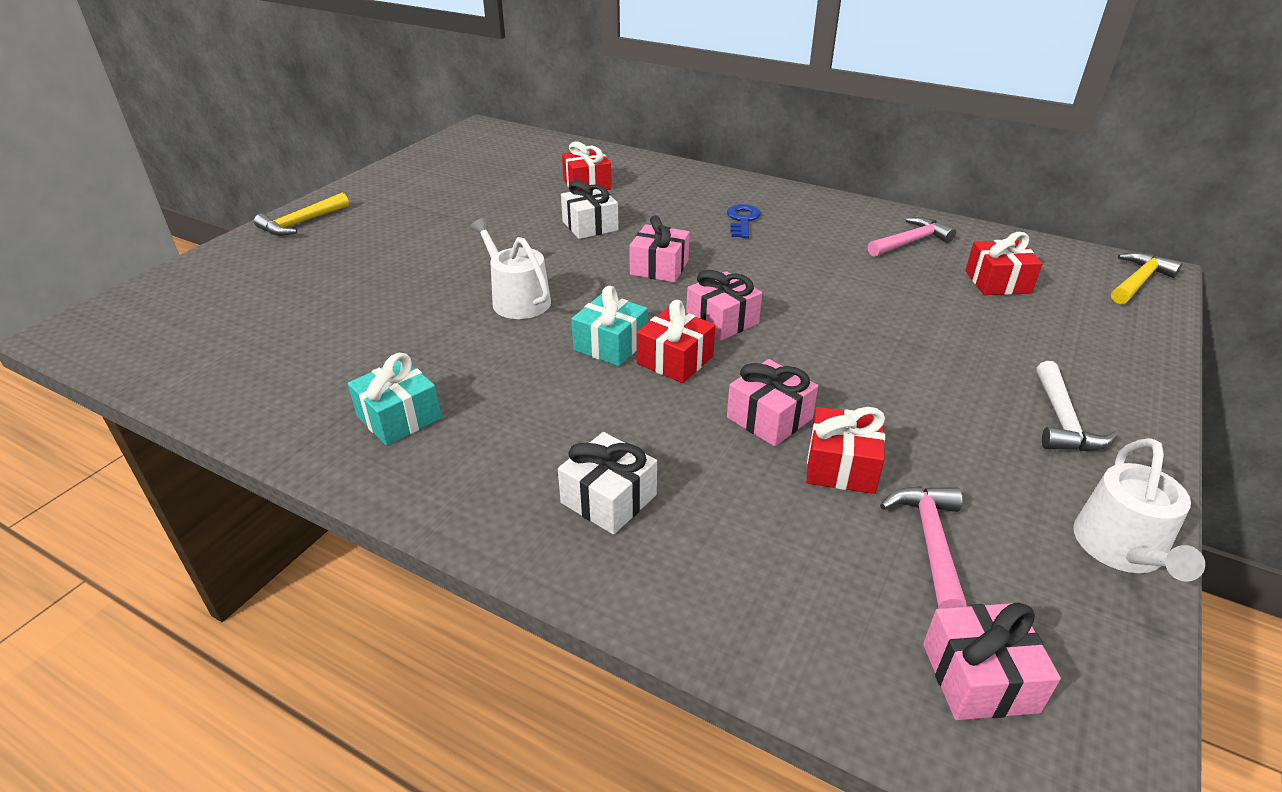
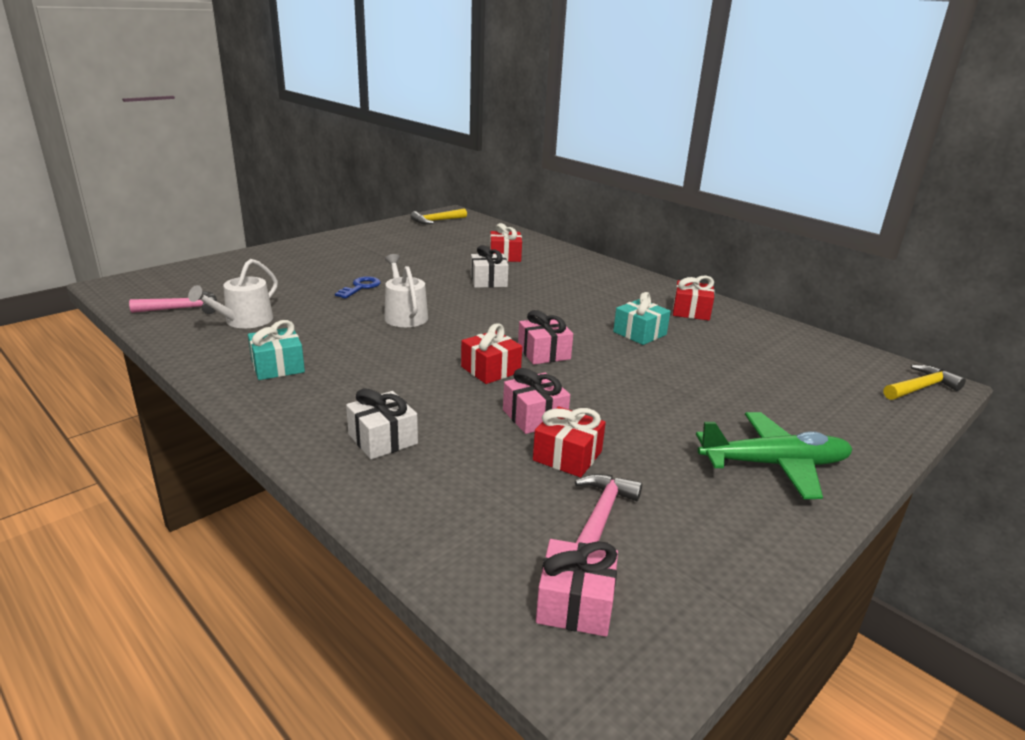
camera: 15 degrees right, 10 degrees down
(301, 223) = (293, 250): yellow hammer -> yellow hammer (437, 221)
(610, 345) = (450, 352): turquoise gift -> turquoise gift (639, 333)
(659, 267) = (521, 313): pink gift -> none
(742, 220) = (607, 295): blue key -> blue key (360, 287)
(910, 242) = (735, 329): pink hammer -> pink hammer (183, 309)
(997, 282) = (790, 367): red gift -> red gift (691, 311)
(1062, 420) = (774, 464): white hammer -> green plane
(1122, 549) = (758, 555): white watering can -> white watering can (244, 321)

